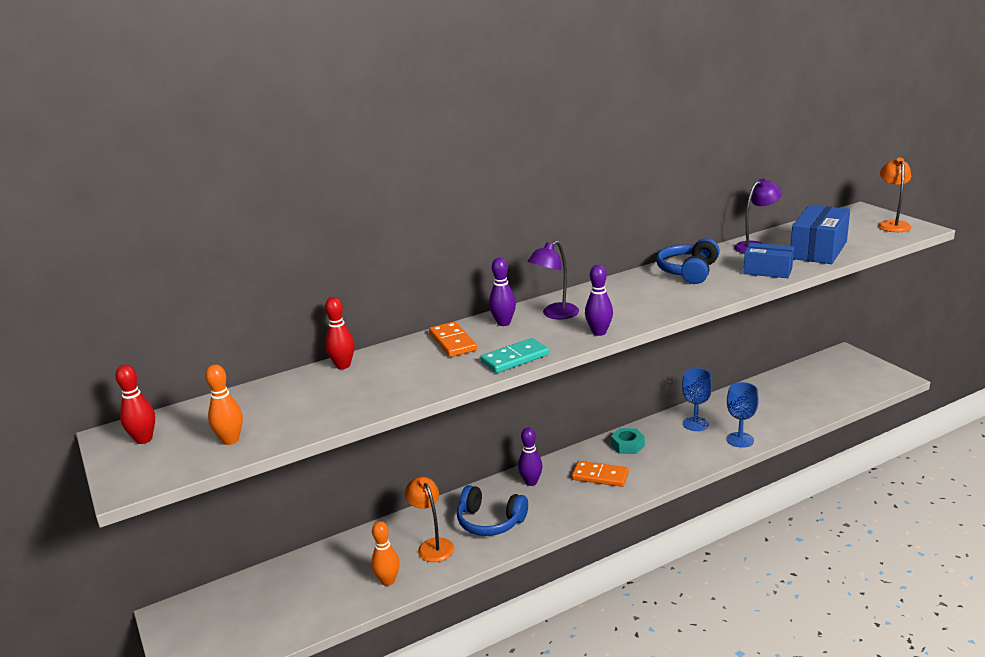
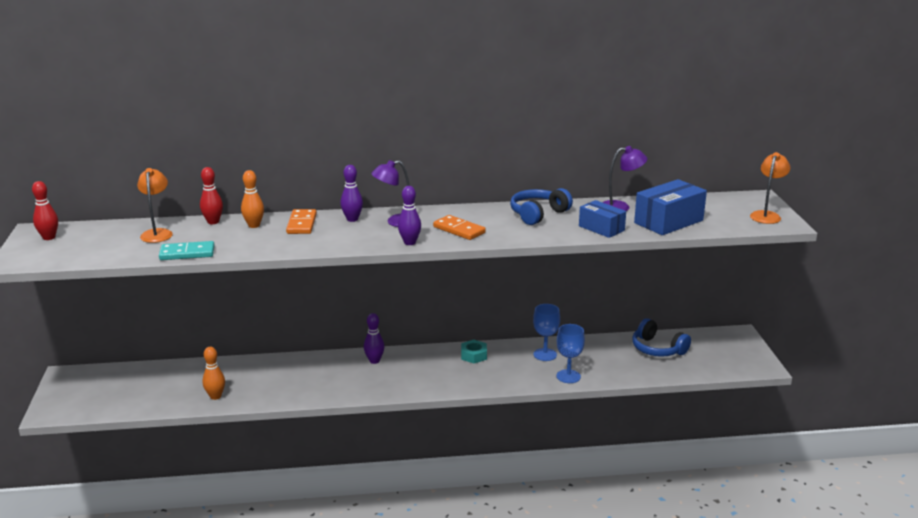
camera: 20 degrees right, 0 degrees up
(230, 440) = (96, 251): orange bowling pin -> orange bowling pin (254, 225)
(432, 545) = (265, 383): orange lamp -> orange lamp (157, 233)
(490, 522) = (319, 379): blue headphones -> blue headphones (657, 349)
(515, 358) = (328, 246): turquoise domino -> turquoise domino (187, 253)
(600, 476) = (430, 371): orange domino -> orange domino (459, 230)

